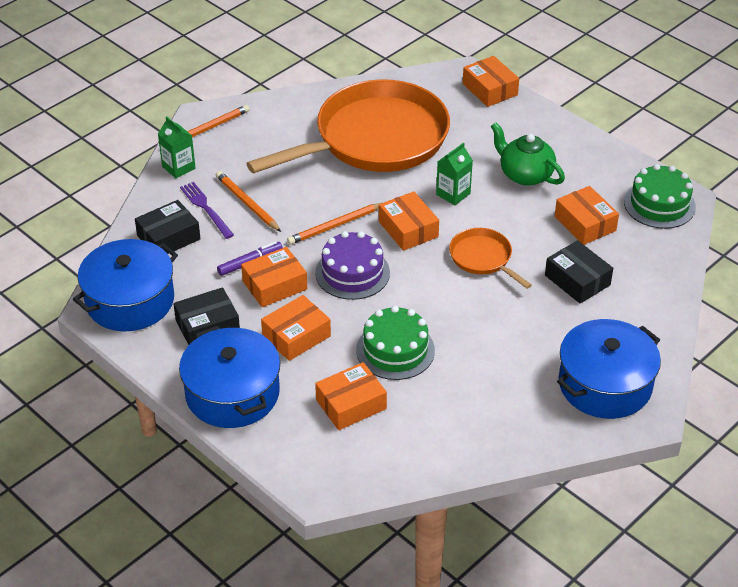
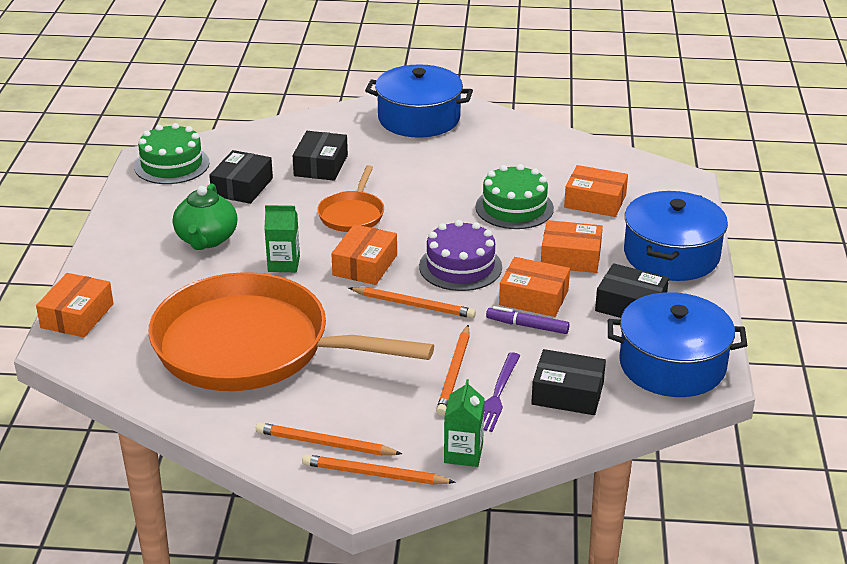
camera: 130 degrees left, 10 degrees down
(253, 125) = (325, 444): none -> orange pencil
(585, 223) = (242, 187): orange box -> black box

